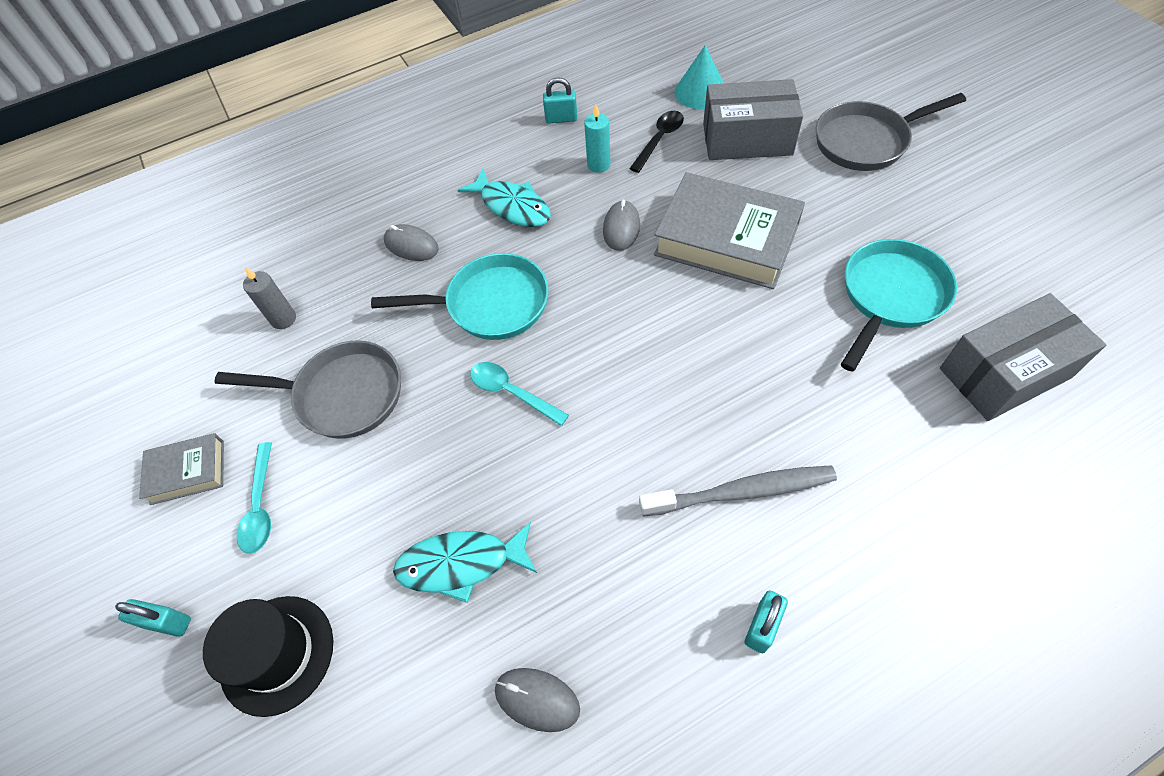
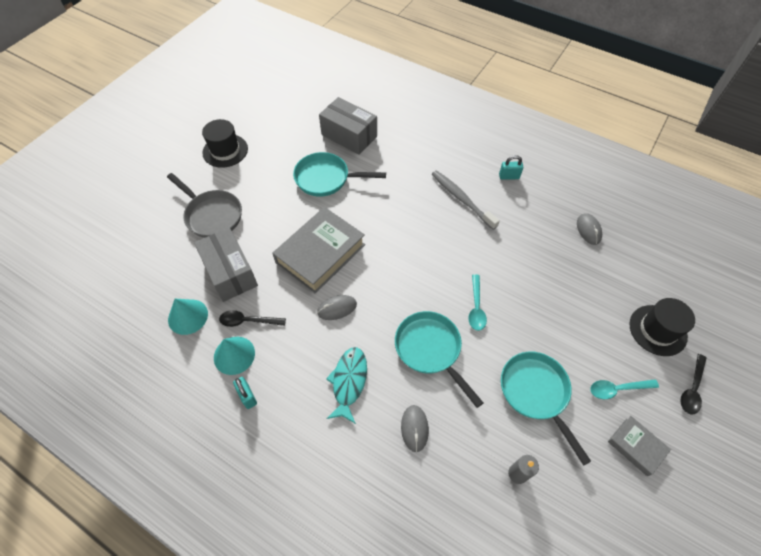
camera: 125 degrees left, 0 degrees up
(168, 622) = (692, 389): turquoise padlock -> black spoon
(260, 506) = (617, 389): turquoise spoon -> turquoise spoon turned 150 degrees counterclockwise
(342, 395) = (536, 393): grey pan -> turquoise pan
(461, 563) = (567, 282): turquoise fish -> none
(599, 165) = (287, 347): turquoise candle -> none
(620, 119) = (234, 355): none -> turquoise cone
(726, 239) = (320, 254): grey book -> grey book turned 45 degrees clockwise
(1015, 184) = (225, 151): none -> black hat

